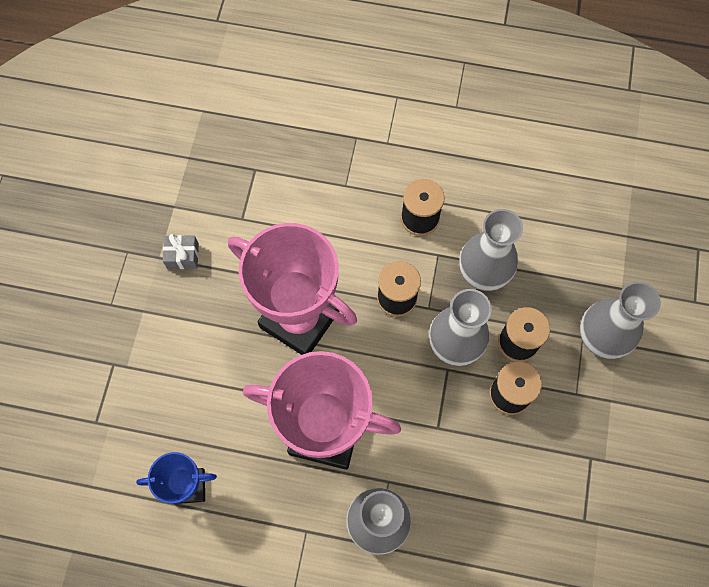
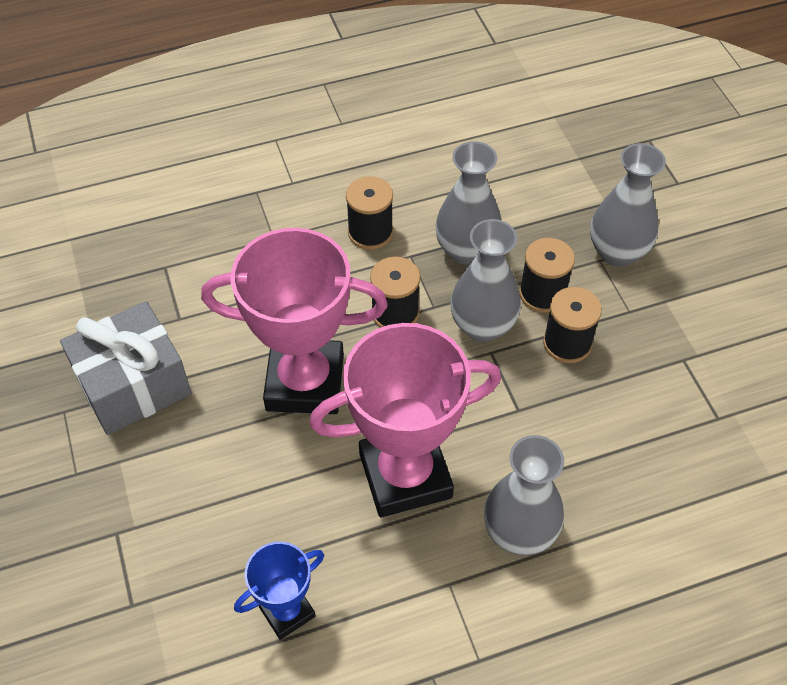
camera: 30 degrees left, 15 degrees down
(183, 256) = (133, 385): grey gift -> grey gift, size x2.37

